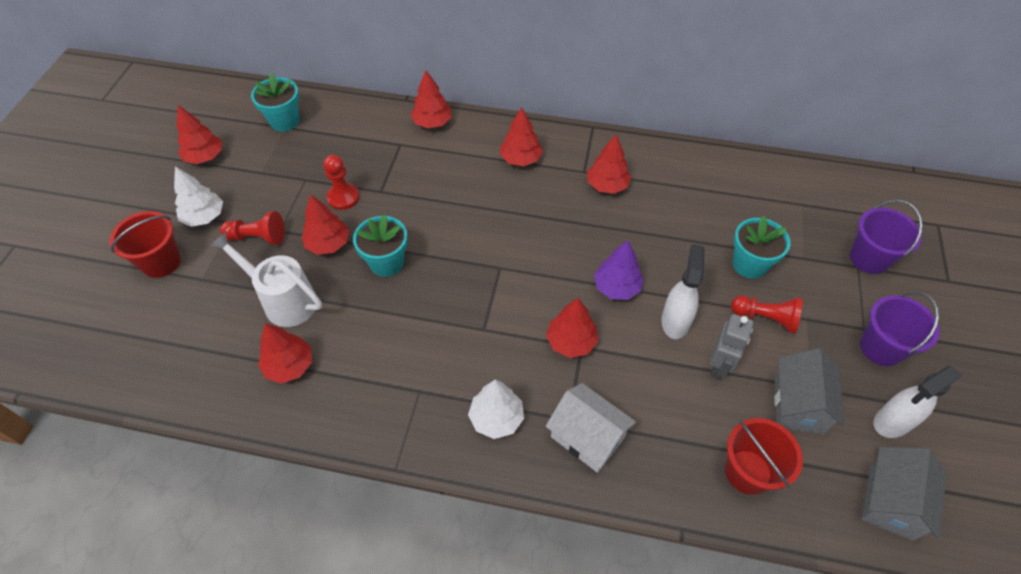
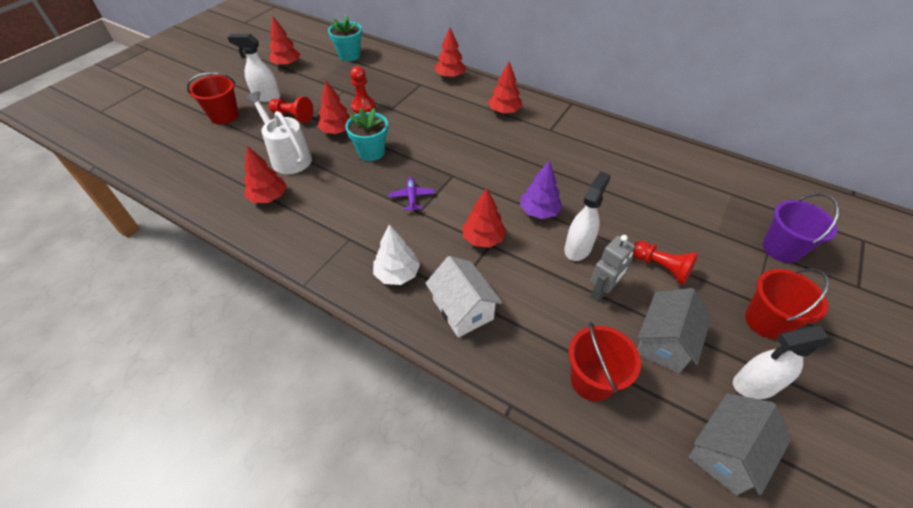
camera: 20 degrees right, 5 degrees down
(204, 217) = (266, 97): white tree -> white spray bottle
(466, 312) = (412, 197): none -> purple plane
(607, 185) = (564, 143): red tree -> none
(749, 264) = (663, 225): turquoise flower pot -> none
(881, 348) = (766, 321): purple bucket -> red bucket

